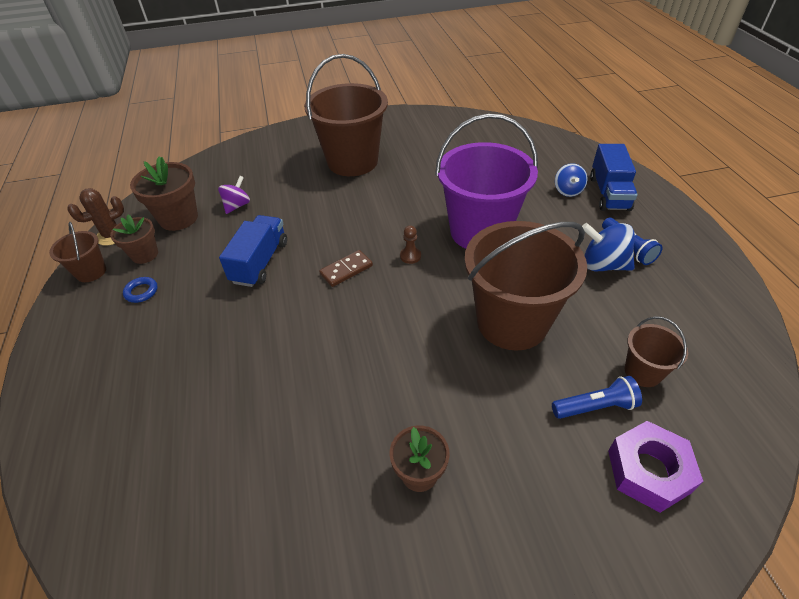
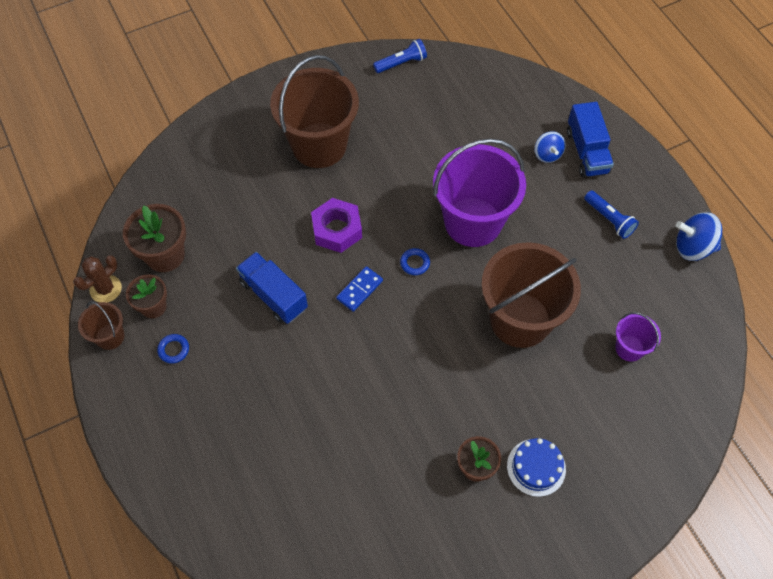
camera: 15 degrees left, 15 degrees up
(237, 205) = (219, 228): purple spinning top -> none
(260, 262) = (273, 295): blue truck -> blue truck turned 45 degrees counterclockwise
(346, 270) = (360, 290): brown domino -> blue domino
(410, 256) = (415, 263): brown pawn -> blue ring
(499, 490) = (536, 467): none -> blue cake
(595, 407) = (596, 386): blue flashlight -> blue flashlight (401, 63)
(603, 265) = (589, 243): blue spinning top -> blue spinning top (692, 247)
(643, 372) = (629, 348): brown bucket -> purple bucket
(648, 471) = (638, 430): purple nut -> purple nut (337, 229)

